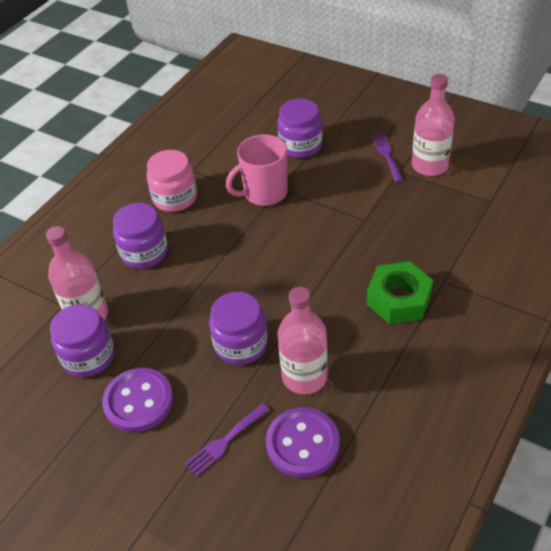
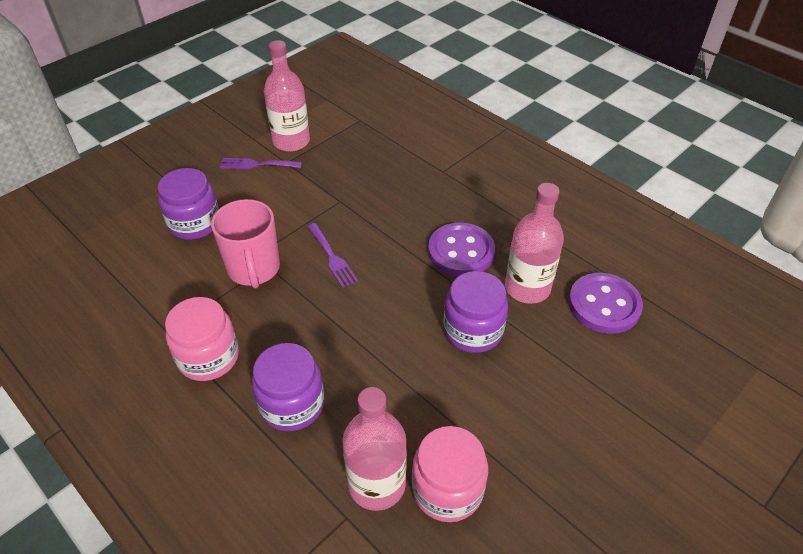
camera: 80 degrees left, 0 degrees up
(88, 356) = (447, 489): purple jar -> pink jar
(138, 401) = (529, 439): purple button -> purple button (461, 251)
(225, 441) = (593, 365): purple fork -> purple fork (332, 257)
(399, 299) = (453, 203): green nut -> none

